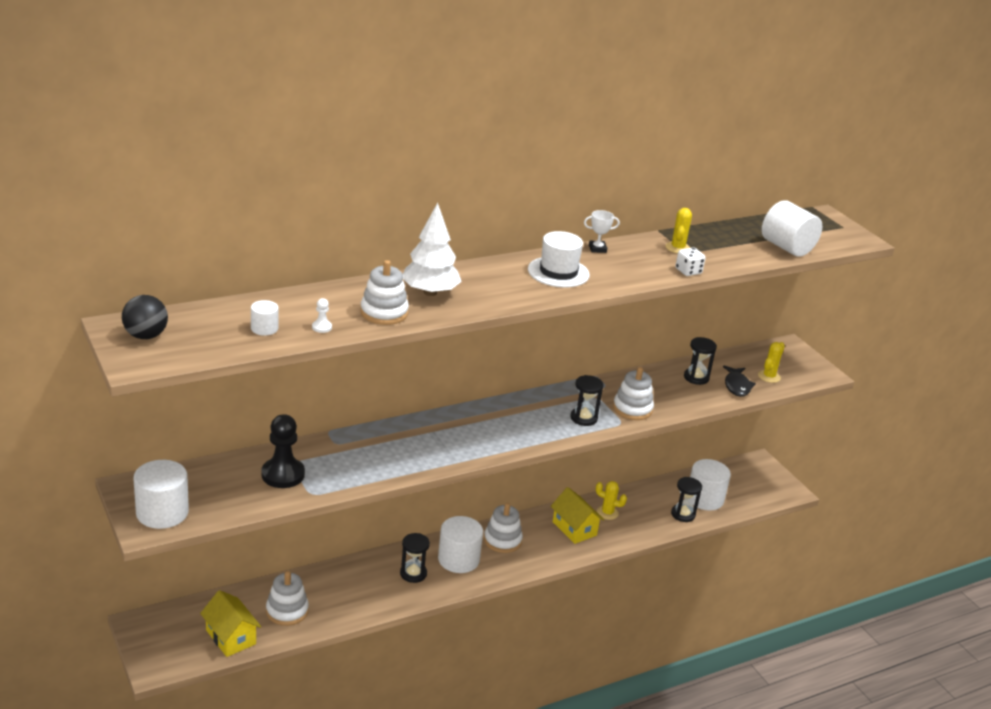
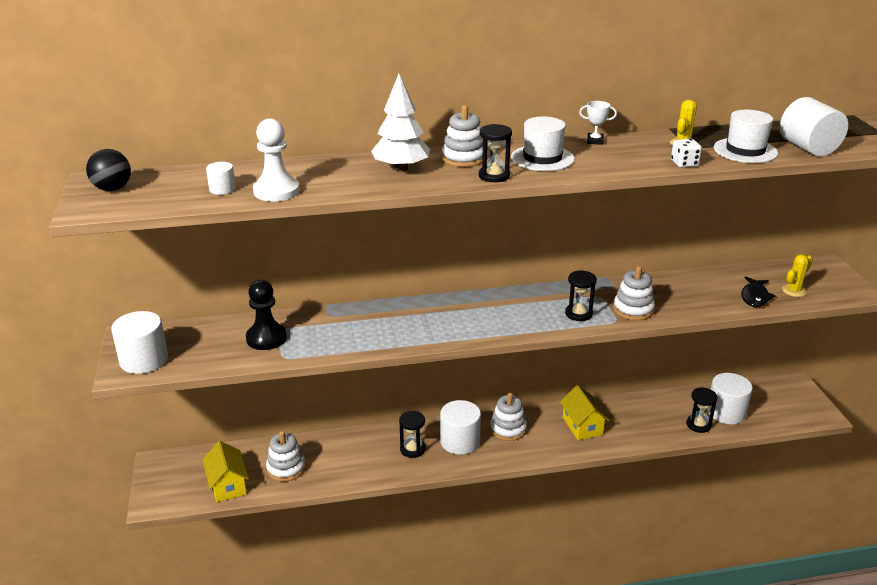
camera: 20 degrees right, 0 degrees up
(322, 327) = (276, 191): white pawn -> white pawn, size x2.35
(384, 313) = (344, 183): white stacking toy -> white stacking toy (464, 158)
(607, 513) = (620, 415): yellow cactus -> none
(696, 377) = (712, 286): black hourglass -> black hourglass (494, 176)
(735, 253) = (745, 150): none -> white hat

